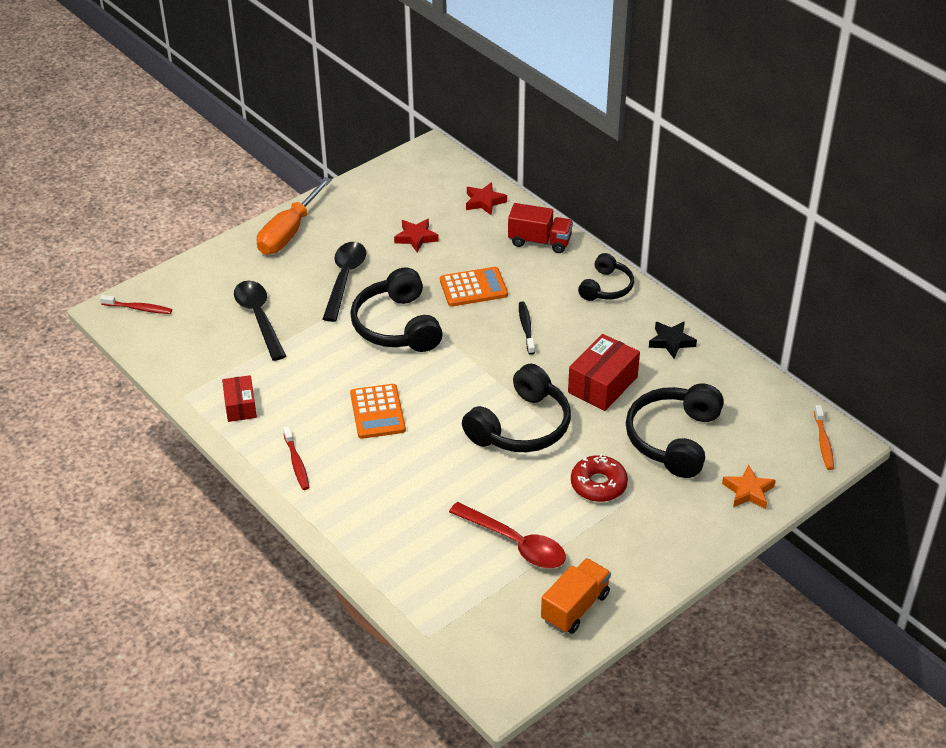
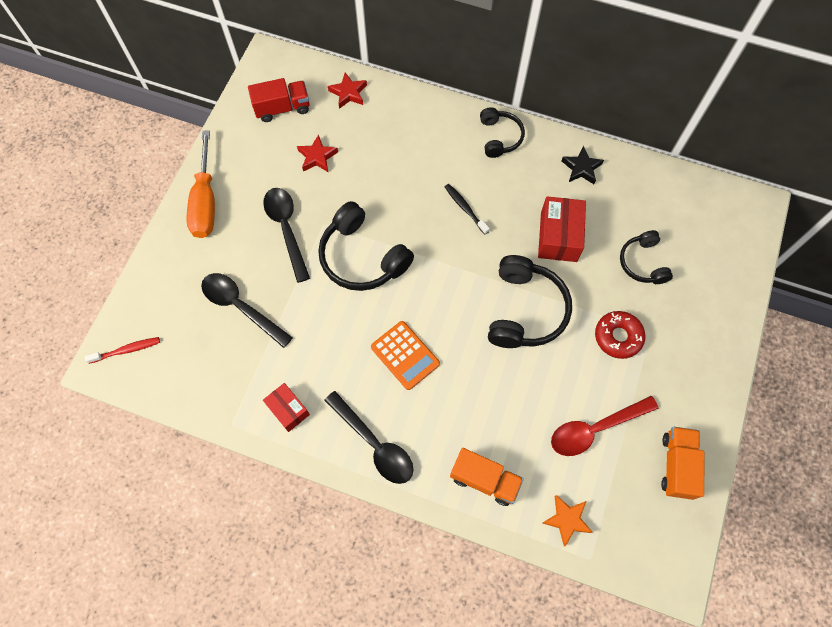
camera: 30 degrees left, 25 degrees up
(296, 463) = (374, 444): red toothbrush -> black spoon
(376, 533) = (484, 479): none -> orange truck
(473, 287) = (397, 187): orange calculator -> none
(515, 543) = (595, 429): red spoon -> red spoon turned 150 degrees clockwise
(540, 241) = (419, 114): red truck -> red truck (282, 108)
(674, 439) = (642, 263): black headphones -> black headphones, size x0.60
(748, 491) = (724, 285): orange star -> orange star (566, 520)
(823, 442) = (745, 211): orange toothbrush -> none

